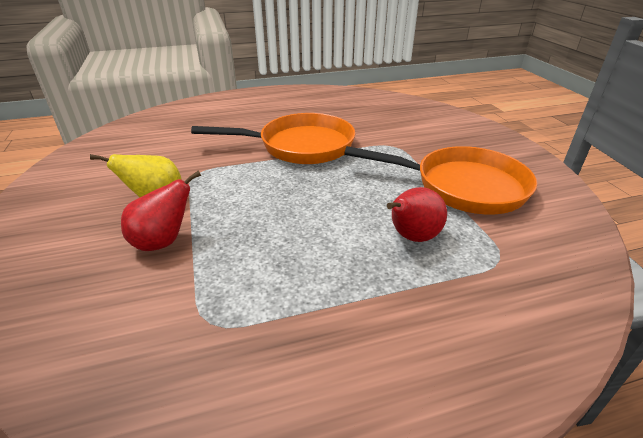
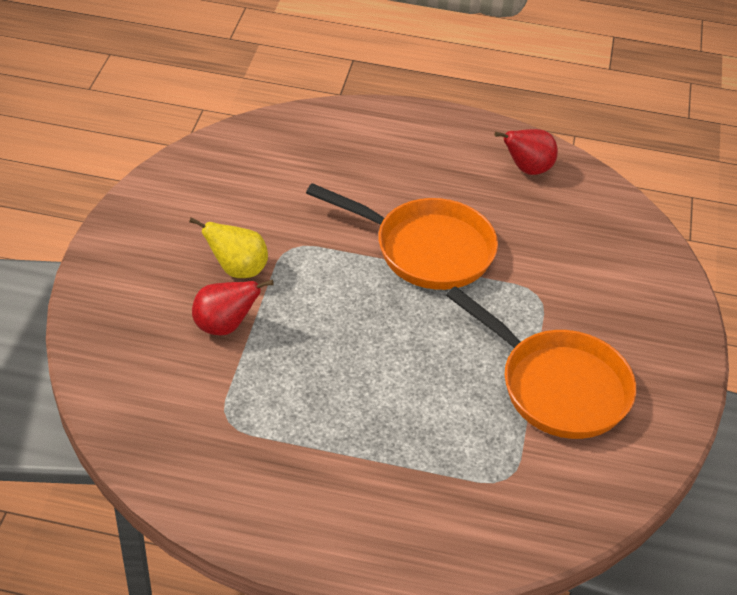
camera: 25 degrees right, 10 degrees up
(412, 237) = (446, 420): red pear -> red pear (527, 169)

